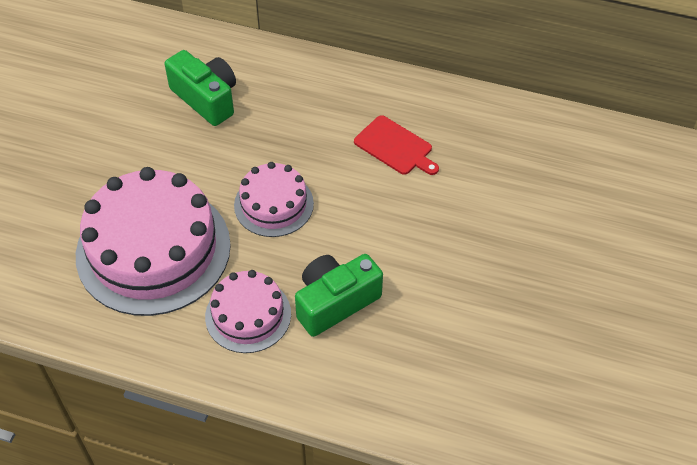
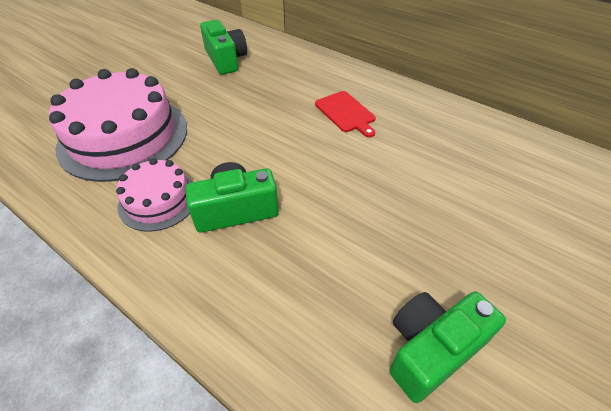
camera: 20 degrees right, 5 degrees down
(274, 204) = (231, 128): pink cake -> none
(562, 376) = (431, 349): none -> green camera

